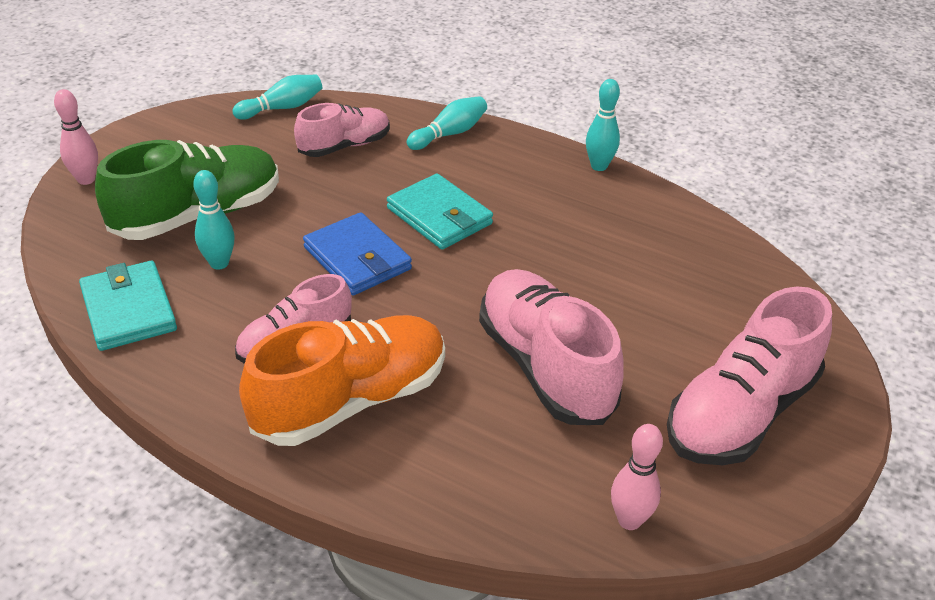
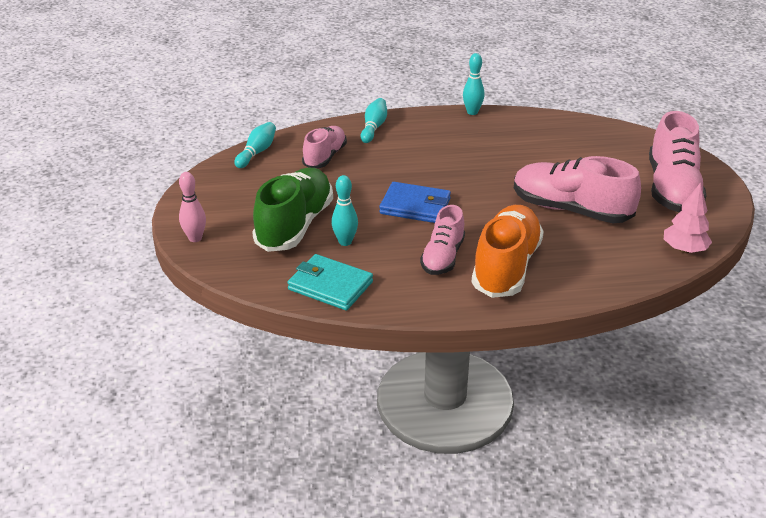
camera: 35 degrees left, 5 degrees down
(439, 216) = (427, 168): turquoise wallet -> none
(629, 520) = (684, 250): pink bowling pin -> pink tree

